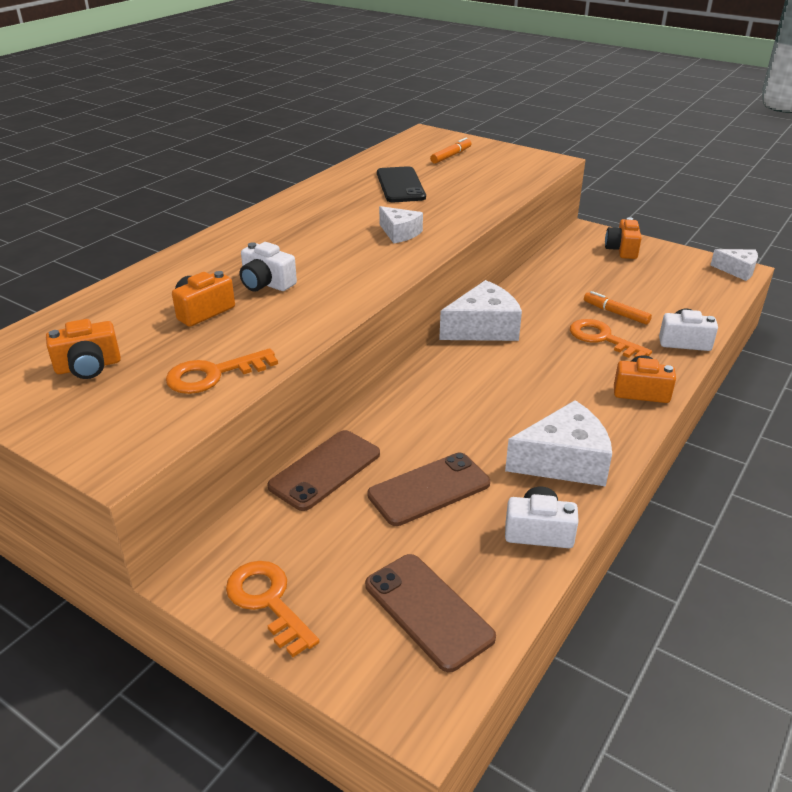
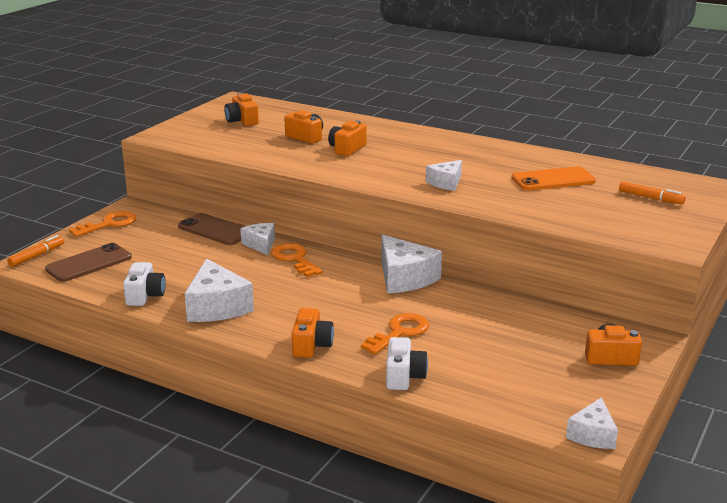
camera: 85 degrees right, 10 degrees down
(213, 375) = (231, 146): orange key -> orange key (294, 259)
(266, 283) = (347, 149): white camera -> orange camera
(383, 427) = (260, 244): none -> white cheese
(400, 185) = (553, 180): black phone -> orange phone
(429, 489) = (192, 261): brown phone -> none
(616, 313) = (452, 343): orange marker -> orange marker (37, 256)

